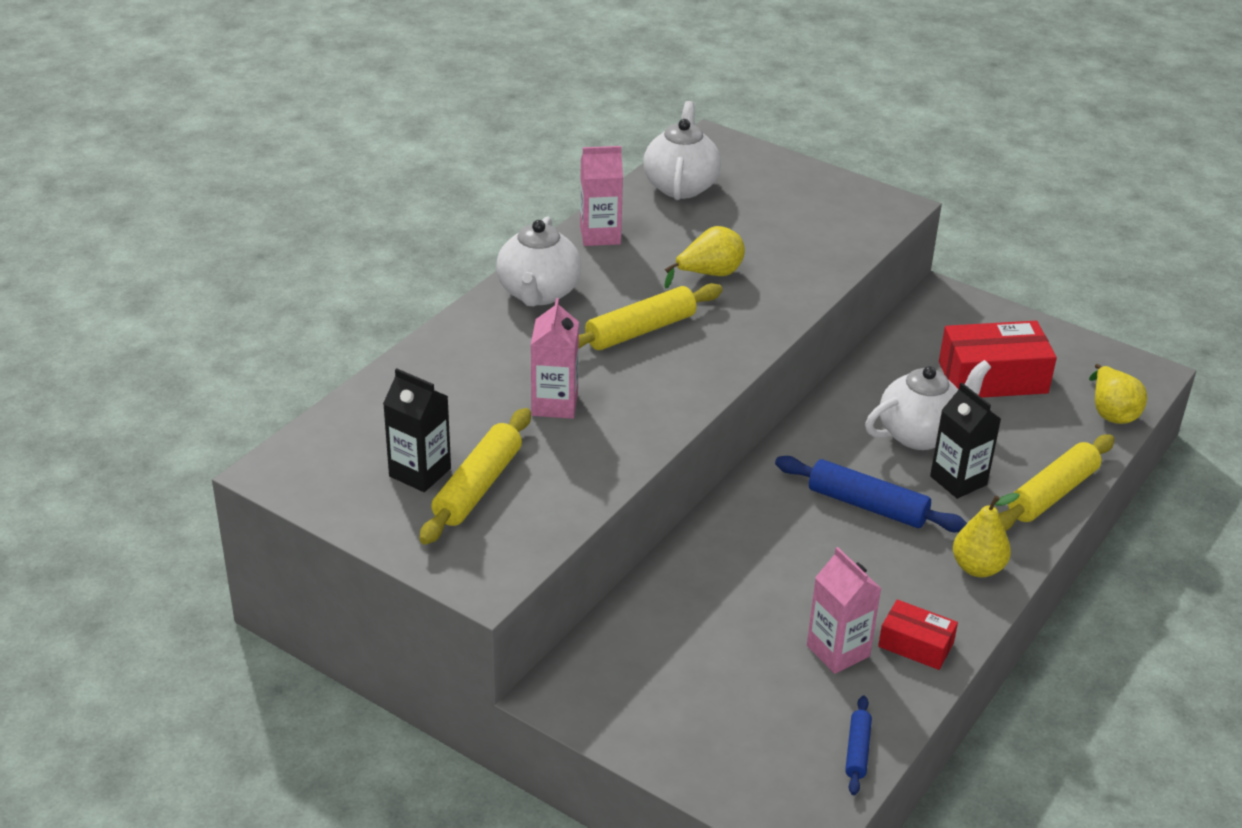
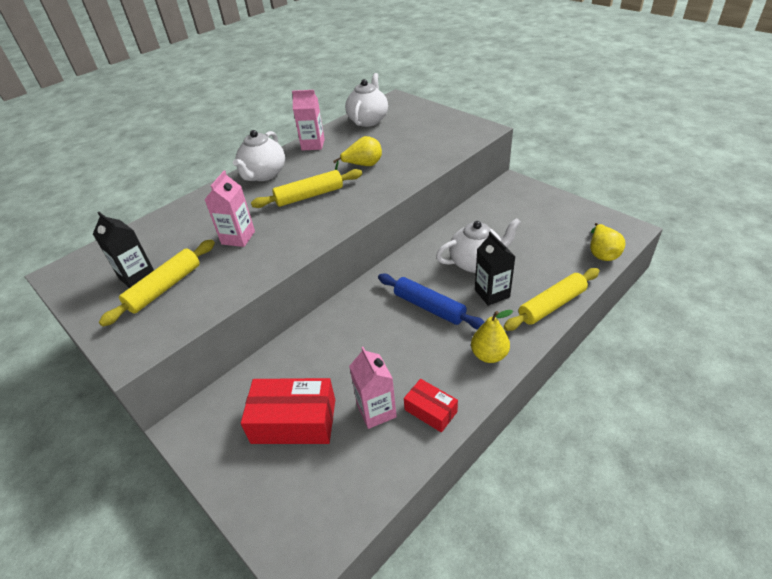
camera: 15 degrees right, 5 degrees up
(857, 750) = (363, 495): blue rolling pin -> none
(993, 377) = (530, 229): red box -> red box (294, 421)

